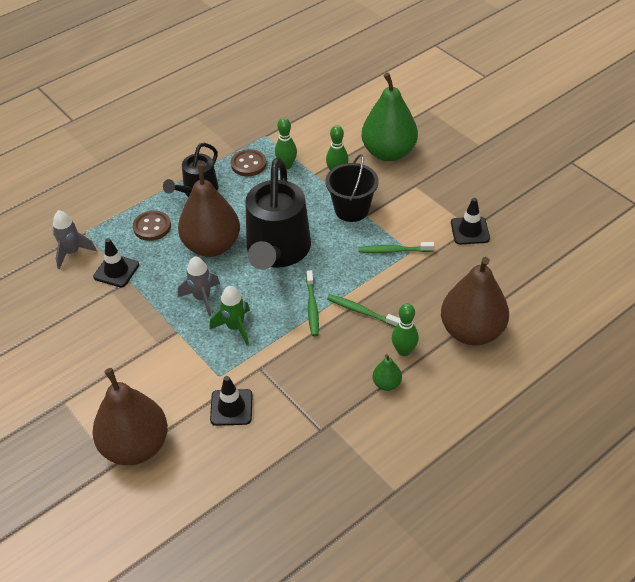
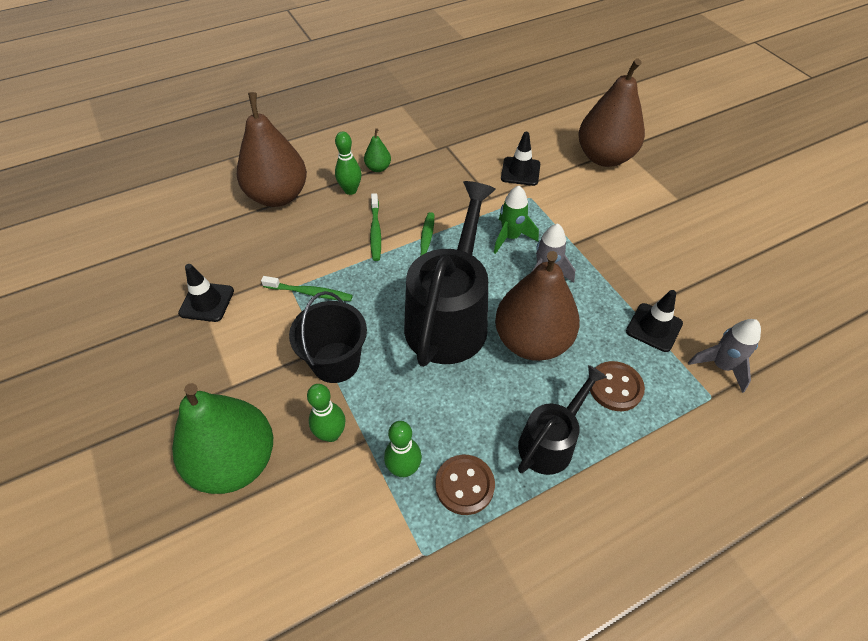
camera: 170 degrees left, 5 degrees up
(361, 311) = (375, 231): green toothbrush -> green toothbrush turned 45 degrees clockwise

